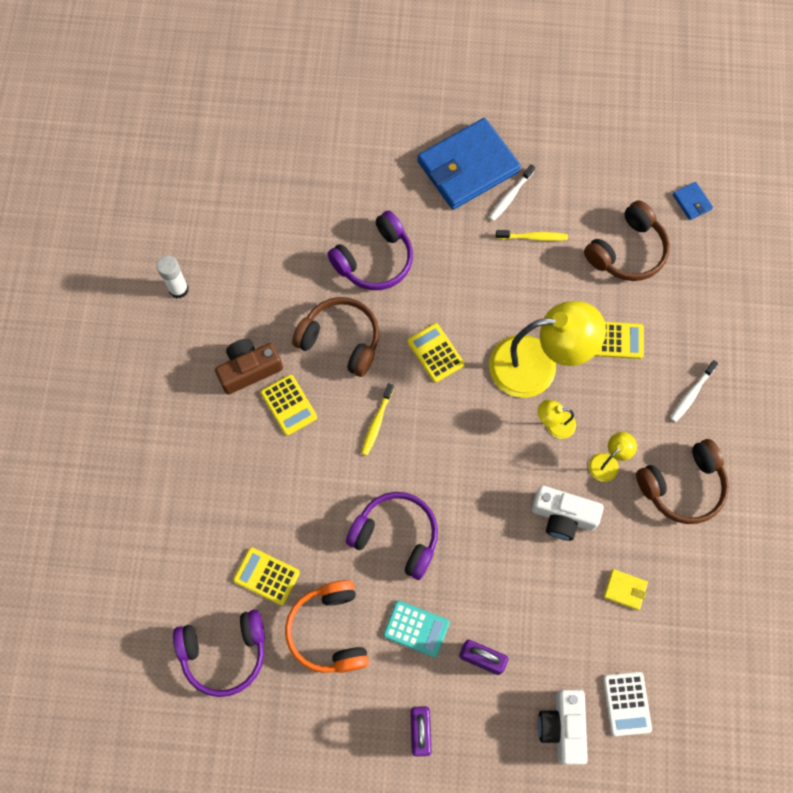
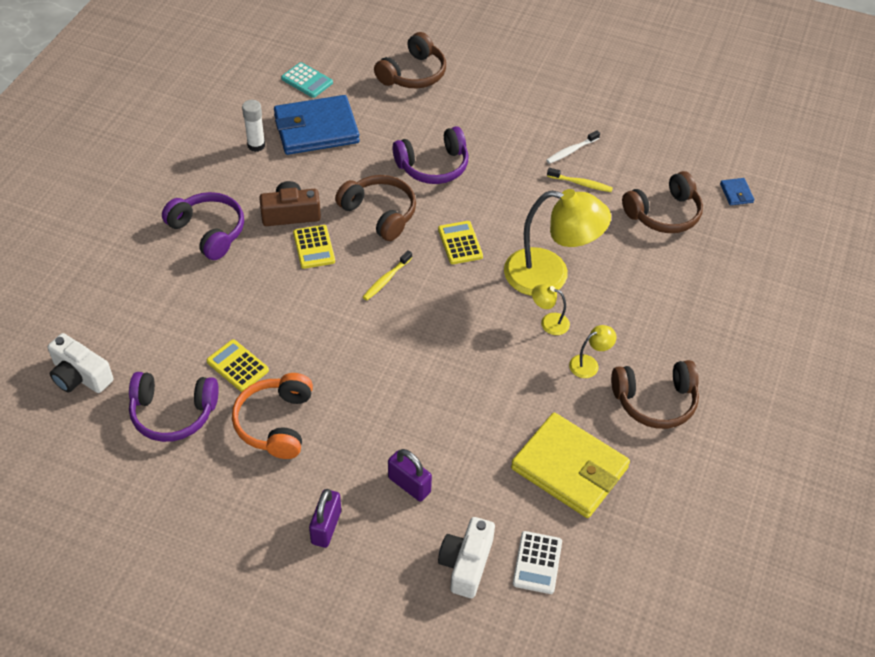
camera: 15 degrees right, 20 degrees down
(311, 139) = (413, 74): none -> brown headphones
(396, 536) = (368, 368): purple headphones -> purple headphones (208, 231)
(416, 629) = (357, 444): turquoise calculator -> turquoise calculator (307, 81)
(468, 167) = (541, 122): blue wallet -> blue wallet (316, 129)
(563, 516) = (531, 394): white camera -> white camera (80, 376)
(616, 340) = (630, 275): yellow calculator -> none
(625, 590) = (569, 468): yellow wallet -> yellow wallet, size x2.50
(691, 394) = (688, 333): white toothbrush -> none

